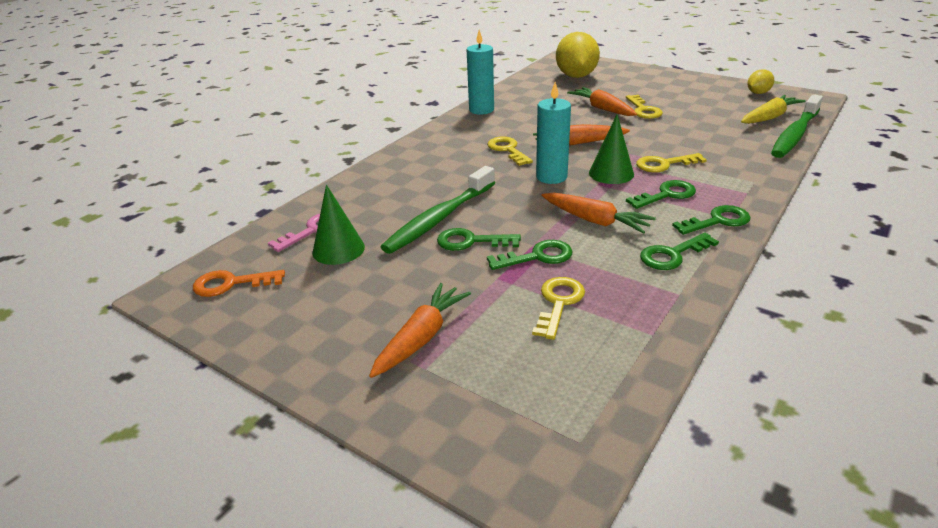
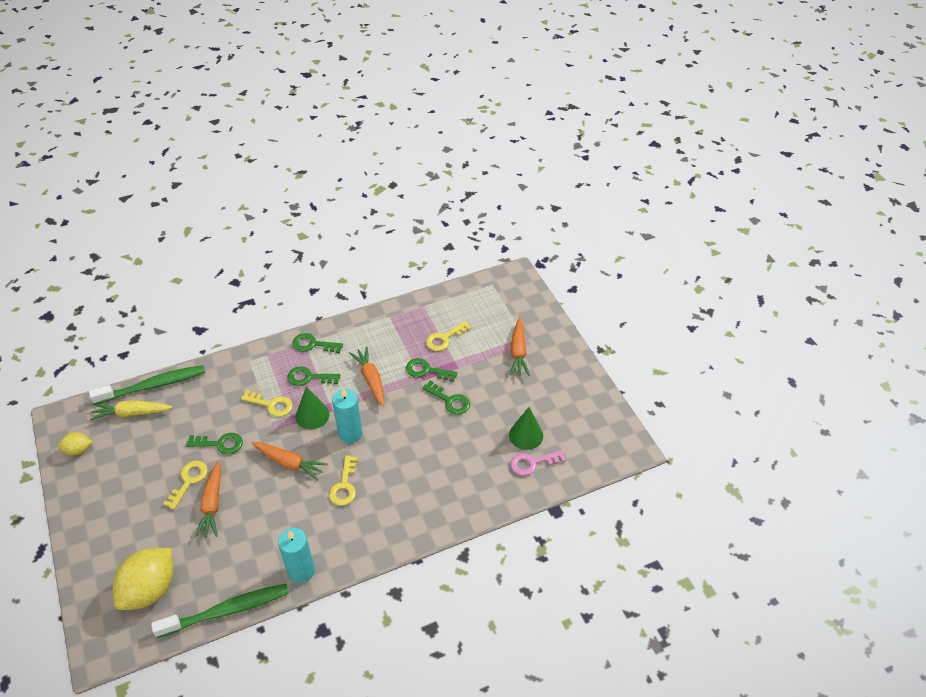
camera: 150 degrees left, 15 degrees up
(231, 284) = (596, 438): orange key -> none
(421, 338) = (518, 352): orange carrot -> orange carrot turned 60 degrees counterclockwise
(439, 218) = (451, 431): green toothbrush -> green toothbrush (227, 611)
(672, 255) = (364, 337): green key -> green key (220, 444)

